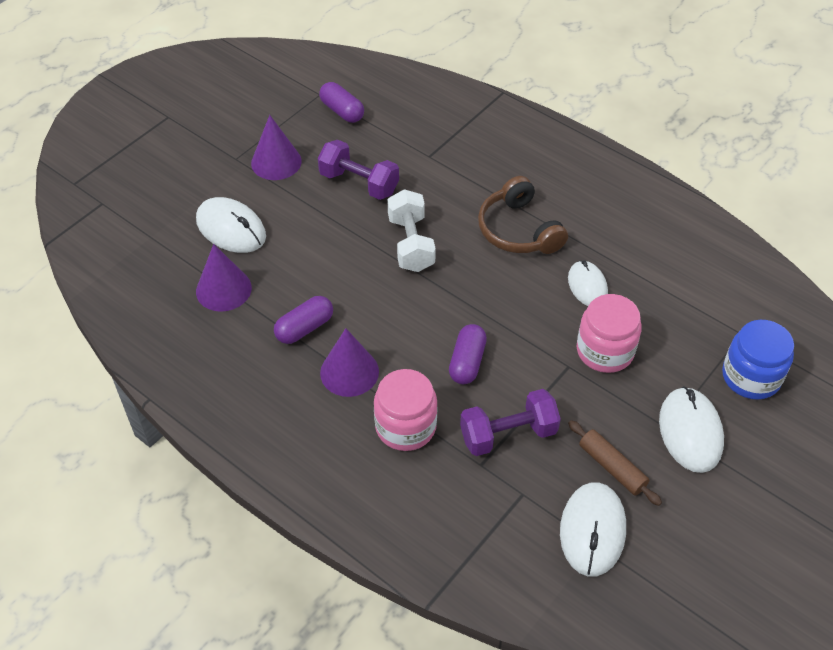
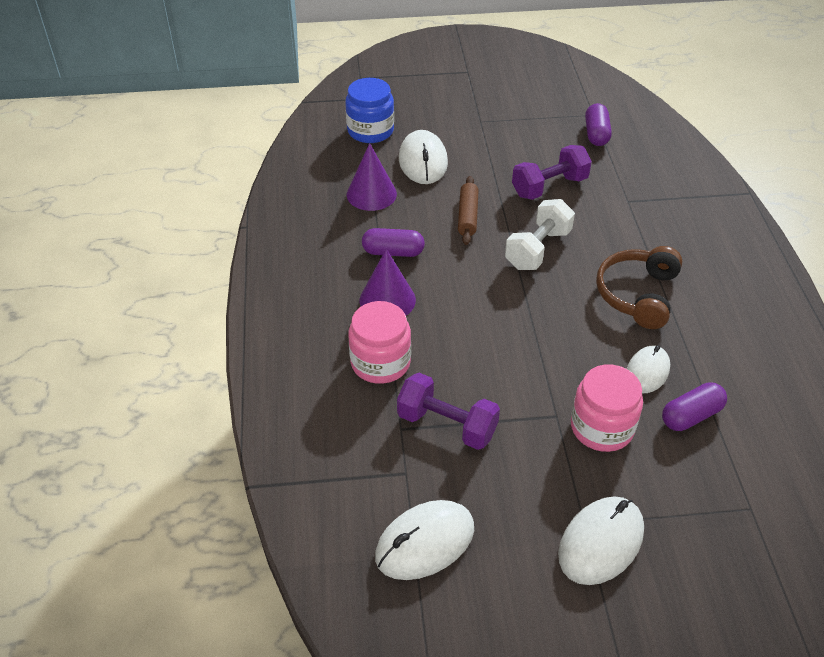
camera: 45 degrees right, 5 degrees down
(276, 162) = (506, 139): purple cone -> none
(359, 183) = (549, 187): purple dumbbell -> purple dumbbell turned 75 degrees clockwise
(467, 362) = (479, 354): purple capsule -> purple capsule (691, 416)
(612, 467) = (498, 512): brown rolling pin -> brown rolling pin (467, 216)
(751, 377) = (715, 547): blue jar -> blue jar (370, 131)

